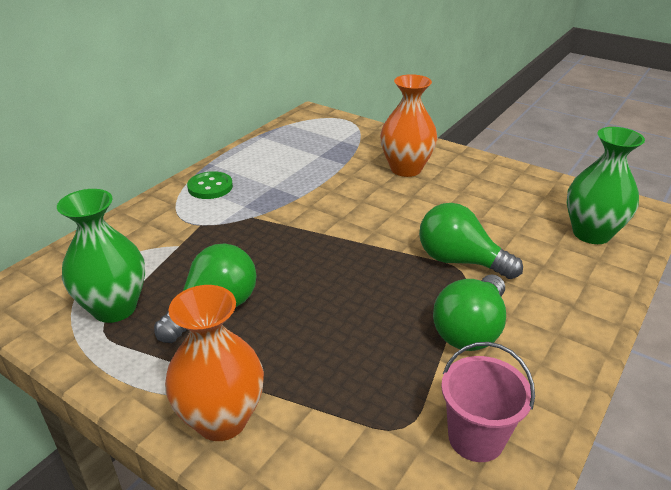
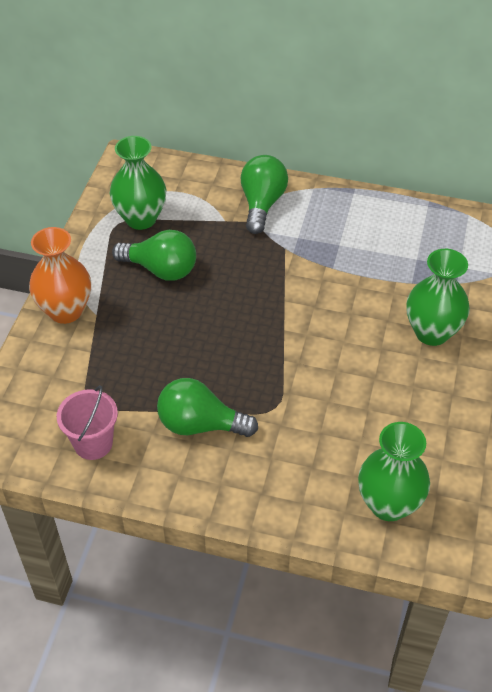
camera: 70 degrees right, 15 degrees up
(210, 187) = (315, 205): green button -> none
(406, 169) = (431, 332): orange vase -> green vase
(459, 261) = (289, 403): green light bulb -> green light bulb (262, 204)

